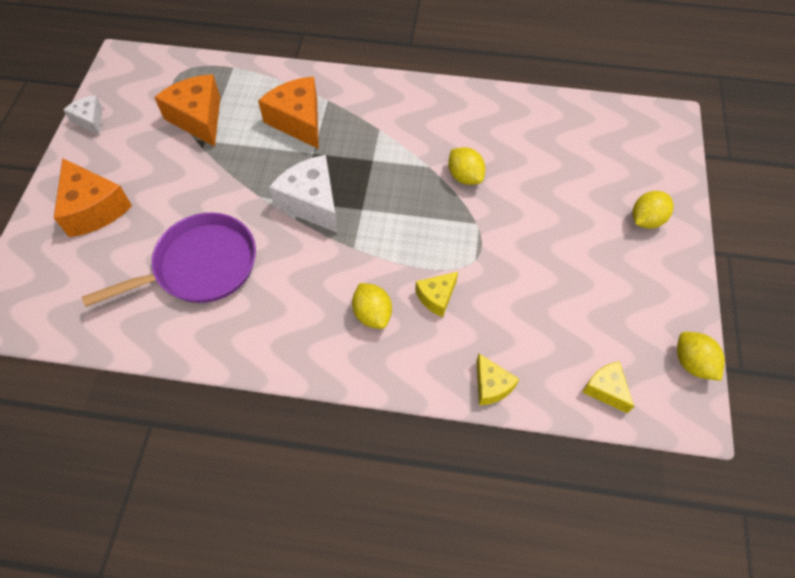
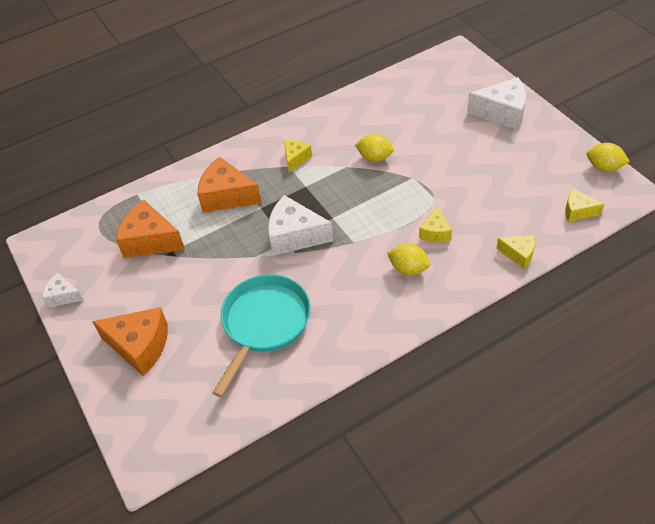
camera: 35 degrees left, 10 degrees down
(200, 266) = (264, 323): purple pan -> turquoise pan
(393, 126) = (296, 158): none -> yellow cheese
(646, 220) = (502, 113): yellow lemon -> white cheese

